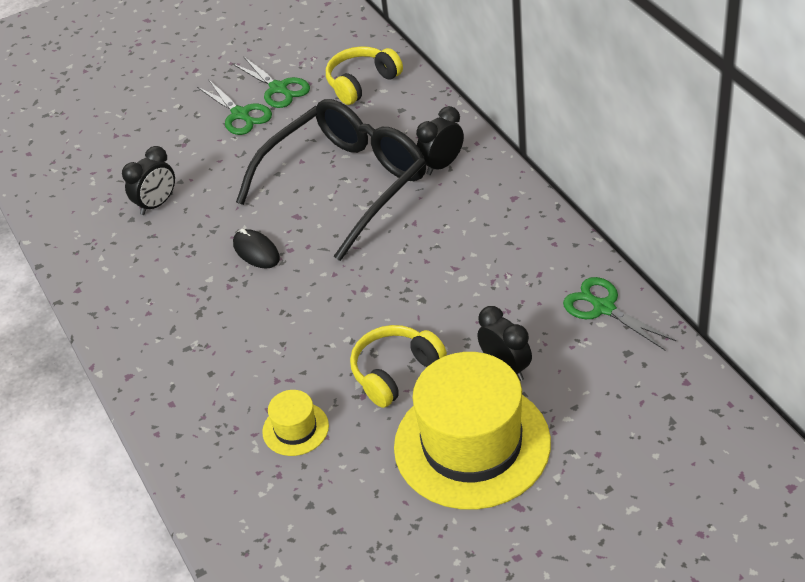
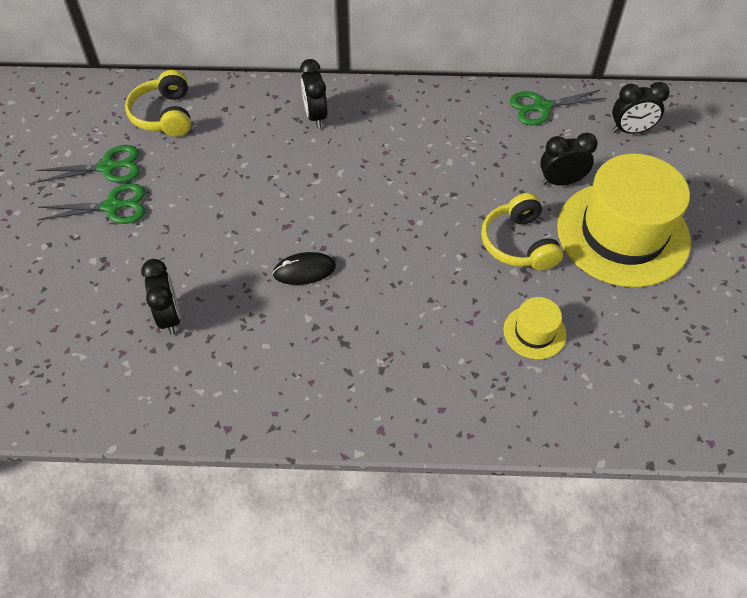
camera: 65 degrees left, 10 degrees up
(346, 184) = (279, 179): black glasses -> none
(635, 392) = (630, 130): none -> black clock

